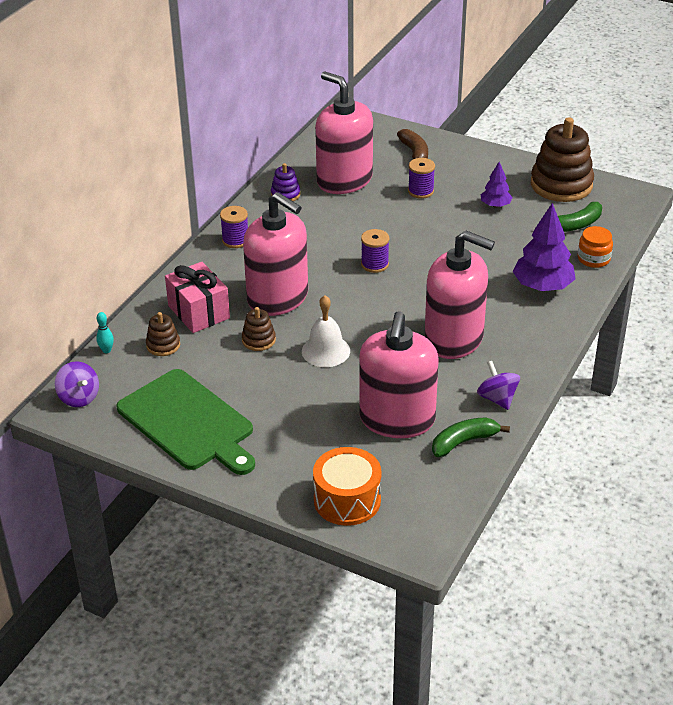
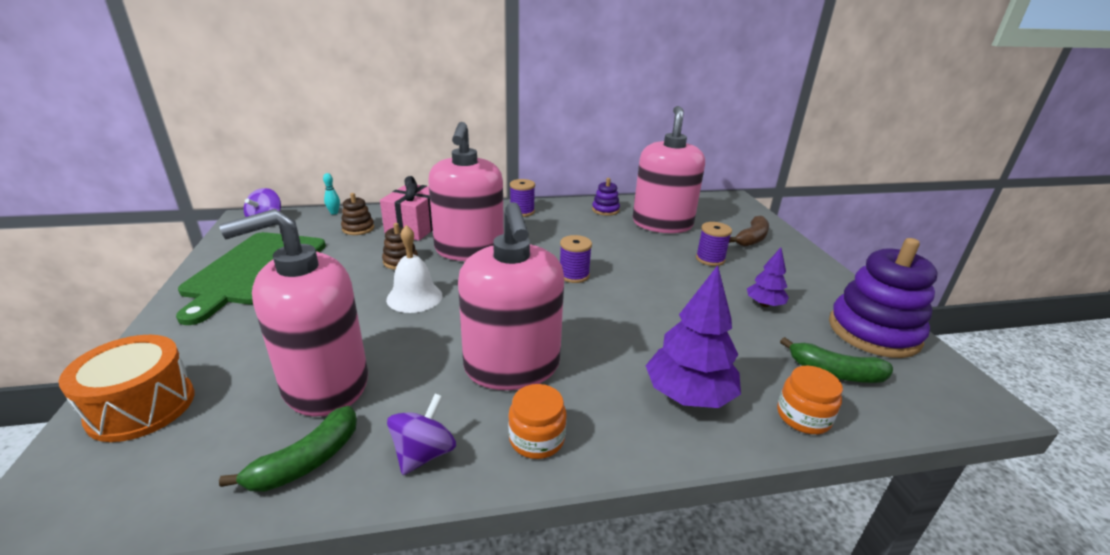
camera: 50 degrees right, 10 degrees down
(464, 442) = (306, 461): green banana -> green banana turned 105 degrees clockwise
(523, 355) = (536, 439): none -> orange jar
(561, 185) = (873, 332): brown stacking toy -> purple stacking toy

